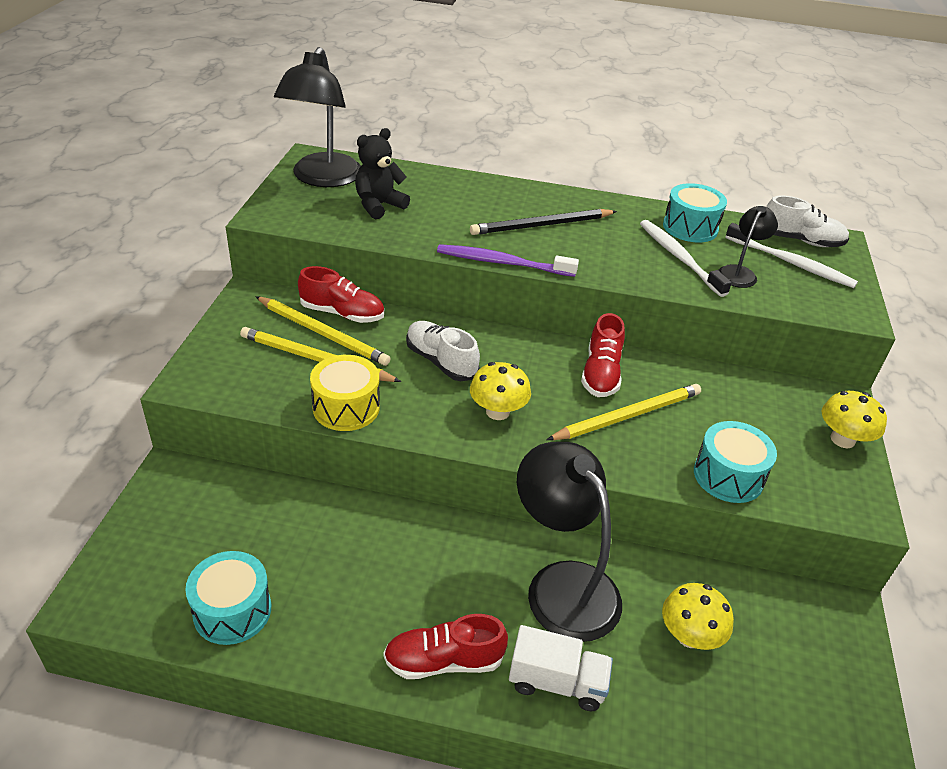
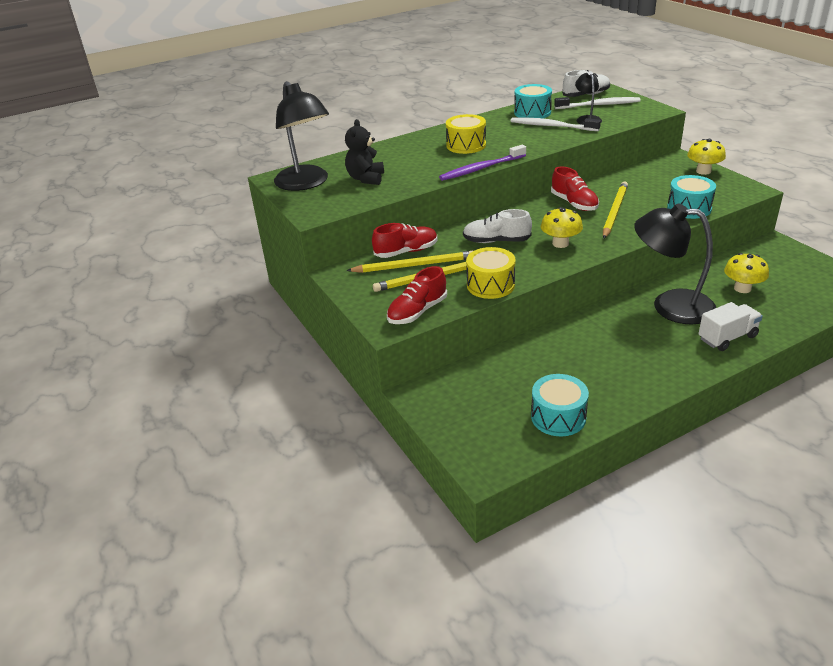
camera: 35 degrees left, 5 degrees down
(444, 661) = (676, 364): red shoe -> red shoe (417, 312)
(541, 225) = (466, 145): black pencil -> yellow drum

